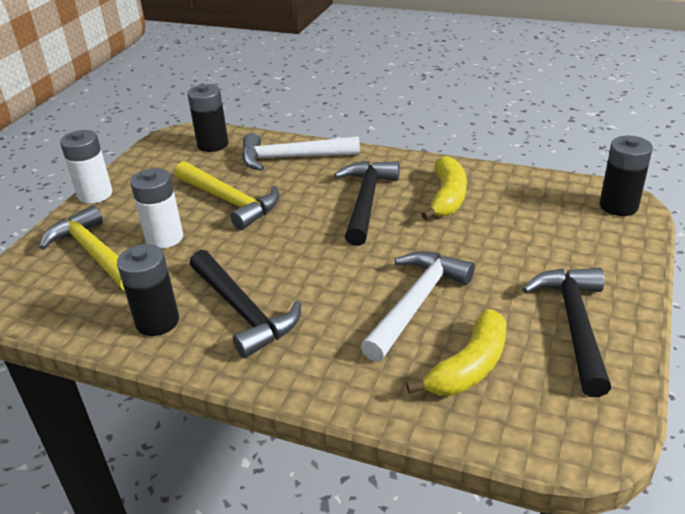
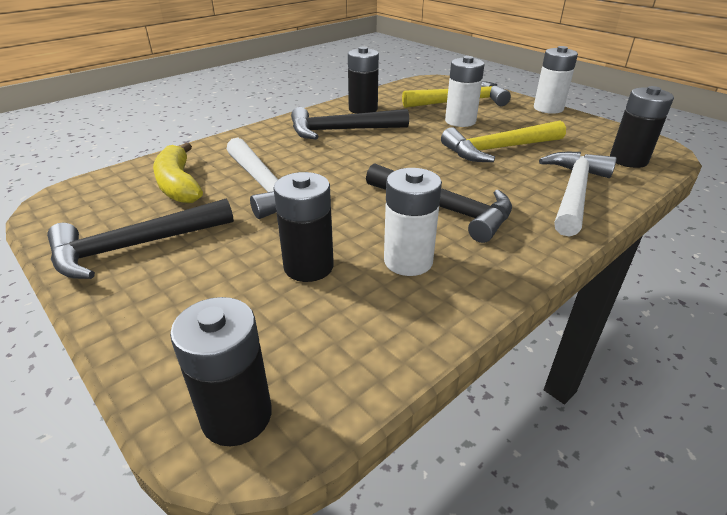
camera: 115 degrees right, 0 degrees up
(447, 197) = (408, 261): yellow banana -> white battery
(496, 231) = (308, 266): none -> black battery
(574, 325) = (135, 246): black hammer -> black hammer turned 120 degrees clockwise

